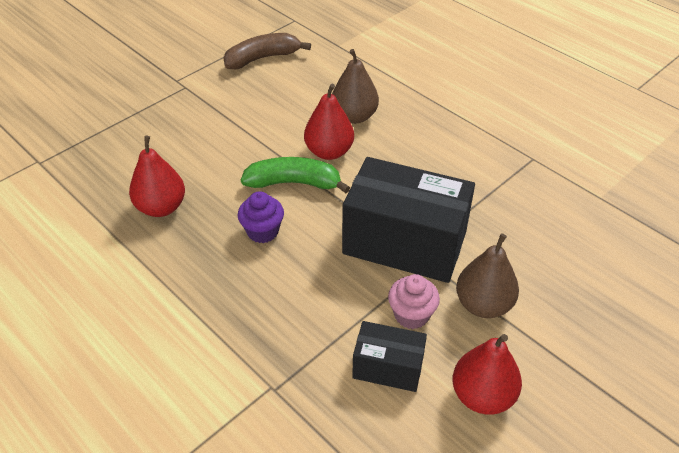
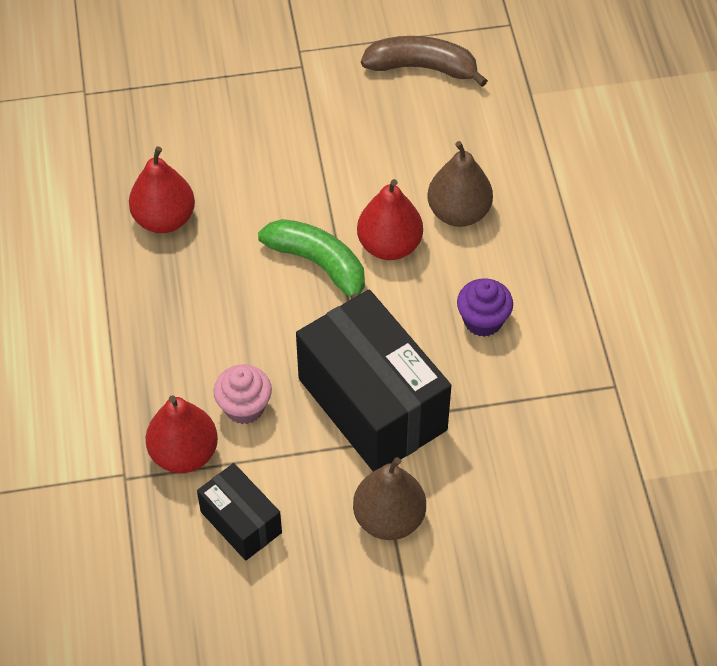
camera: 35 degrees right, 10 degrees up
(262, 231) = (241, 306): purple cupcake -> purple cupcake (483, 321)
(411, 315) = (309, 485): pink cupcake -> pink cupcake (244, 407)
(482, 396) = (302, 603): red pear -> red pear (184, 453)

